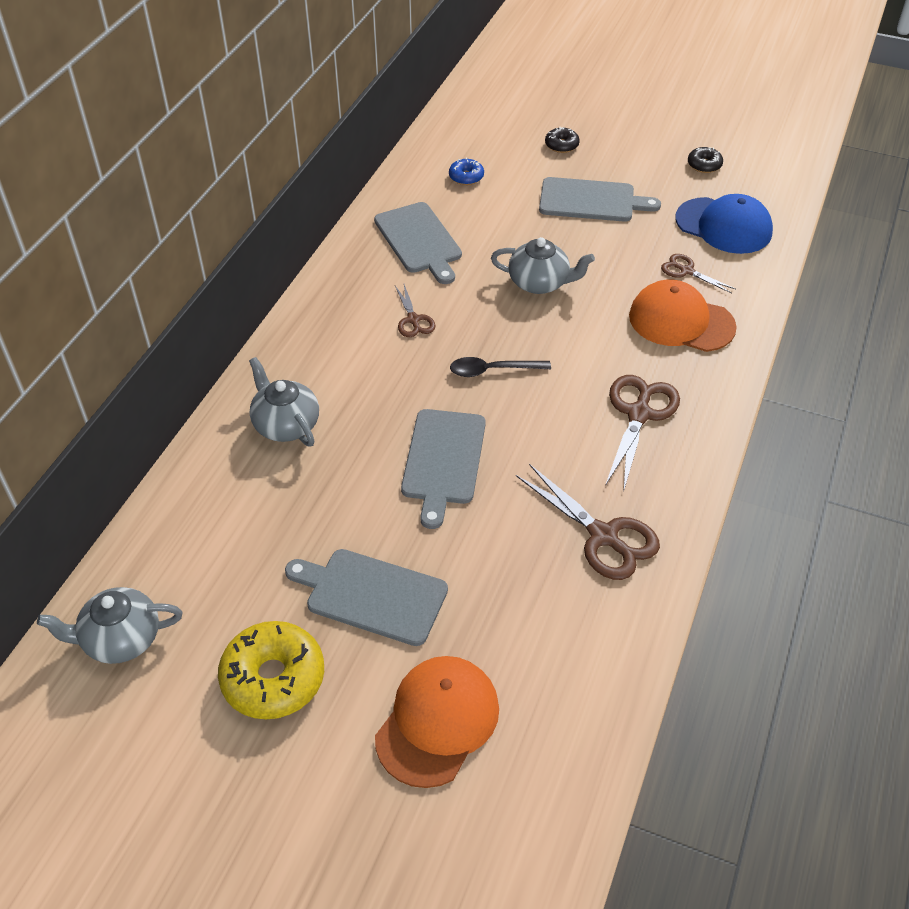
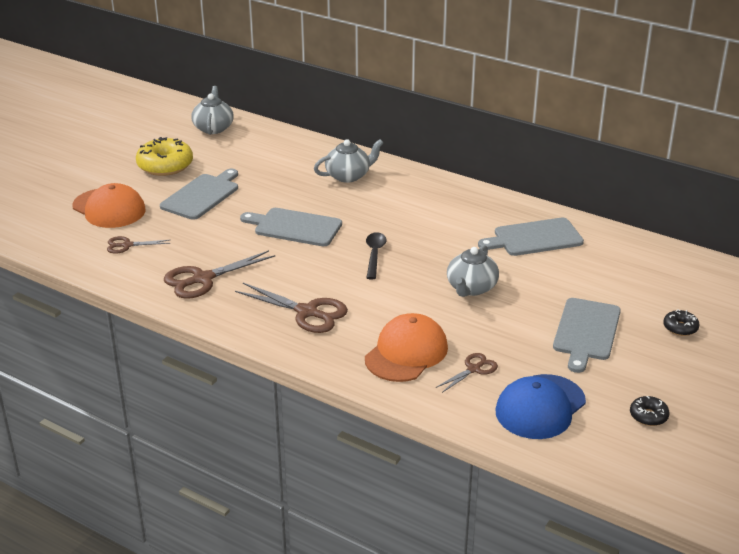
camera: 100 degrees right, 15 degrees down
(413, 320) = (438, 228): brown scissors -> brown scissors (127, 245)
(466, 177) = (625, 268): blue donut -> none

